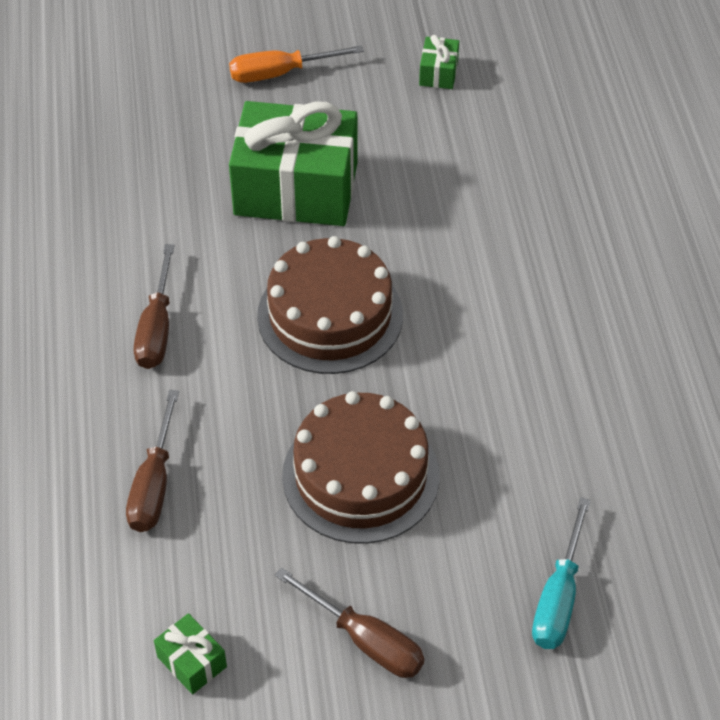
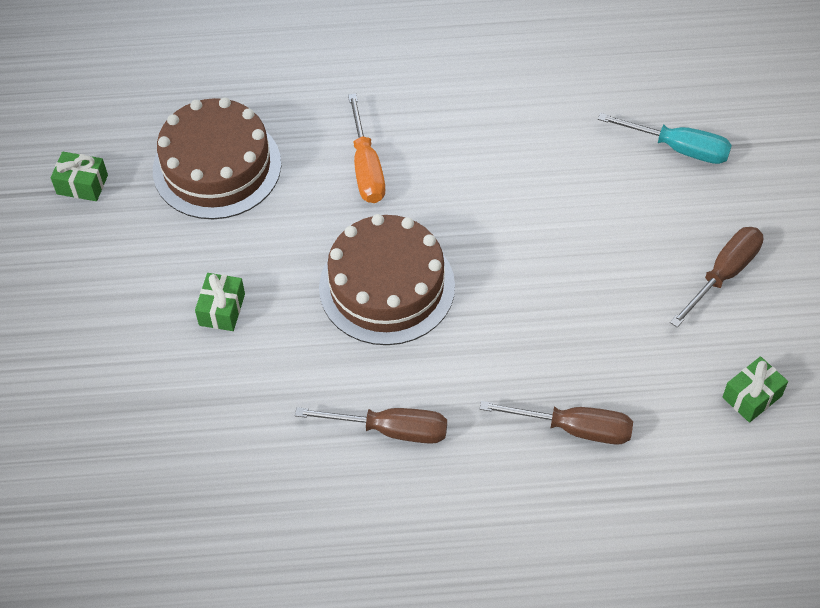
camera: 85 degrees left, 5 degrees up
(280, 73) = (52, 320): orange screwdriver -> orange screwdriver (366, 167)
(296, 189) = (222, 309): green gift -> green gift, size x0.40
(360, 475) = (565, 270): brown cake -> brown cake (217, 167)

